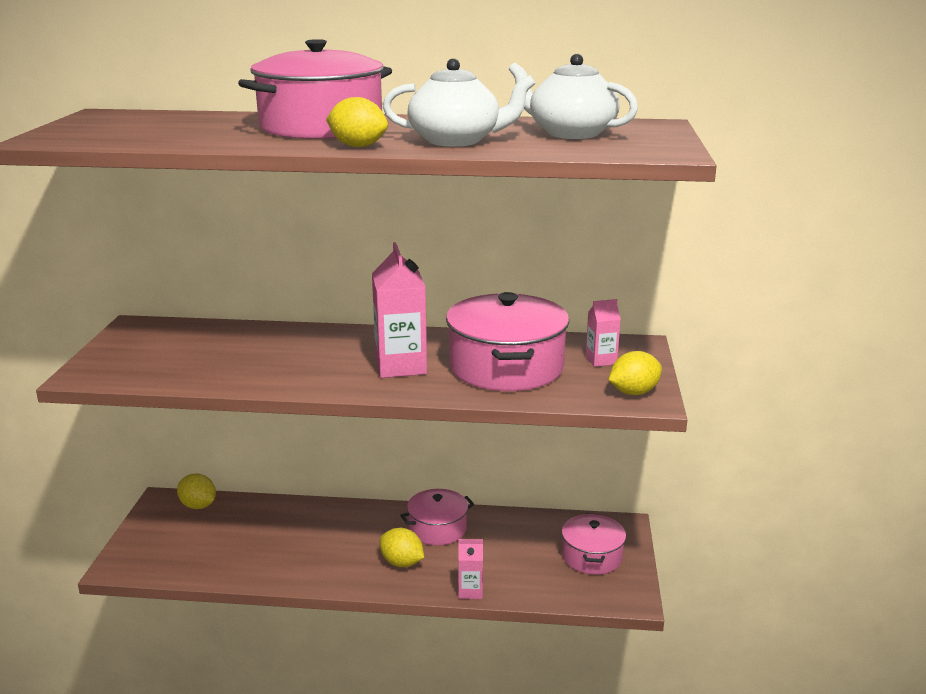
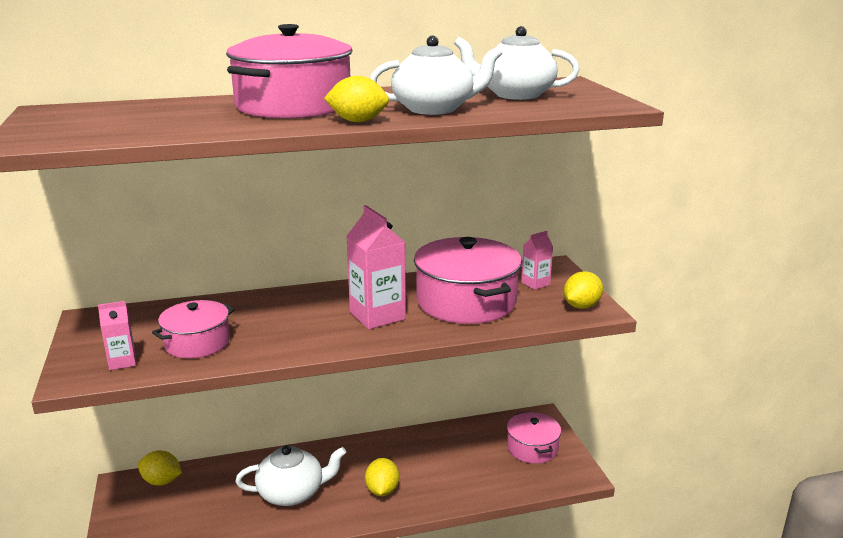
camera: 20 degrees left, 0 degrees up
(311, 544) = (292, 493): none -> white teapot
(402, 563) = (382, 490): yellow lemon -> yellow lemon turned 75 degrees clockwise
(438, 529) = (395, 453): pink pot -> pink pot (197, 343)
(470, 591) = (454, 501): pink carton -> pink carton (122, 362)

